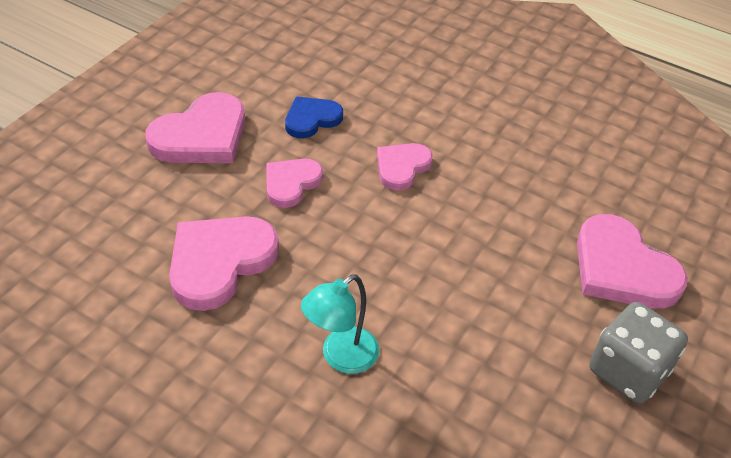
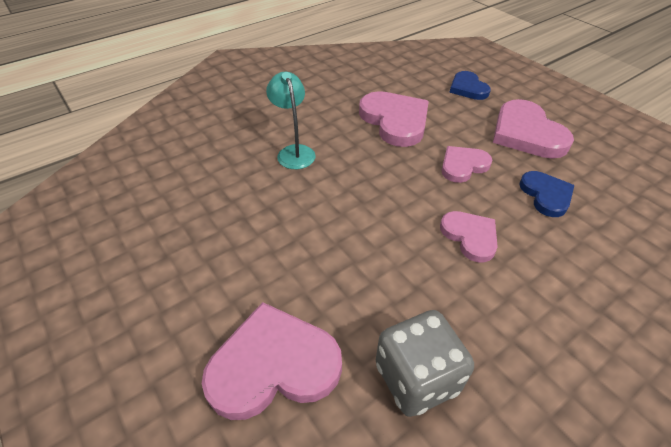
camera: 115 degrees right, 0 degrees up
(102, 197) = (468, 88): none -> blue heart
(291, 183) = (463, 166): pink heart -> pink heart turned 90 degrees counterclockwise
(627, 371) = (174, 303): grey dice -> grey dice (416, 378)

